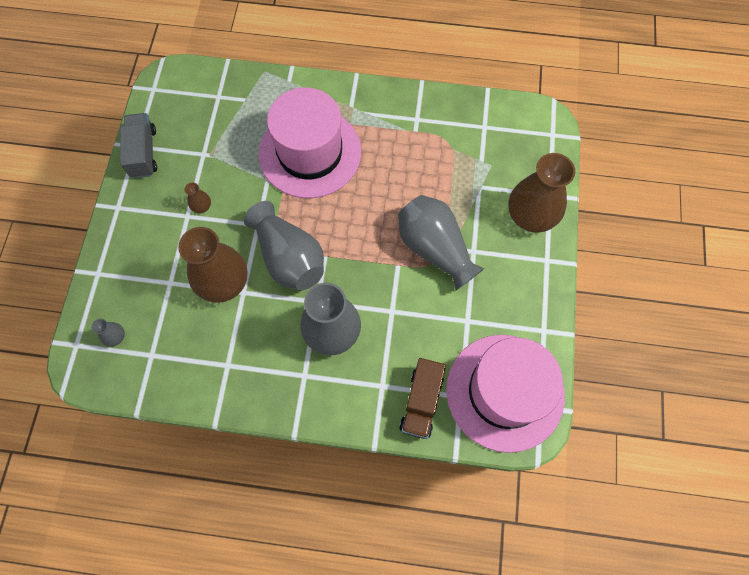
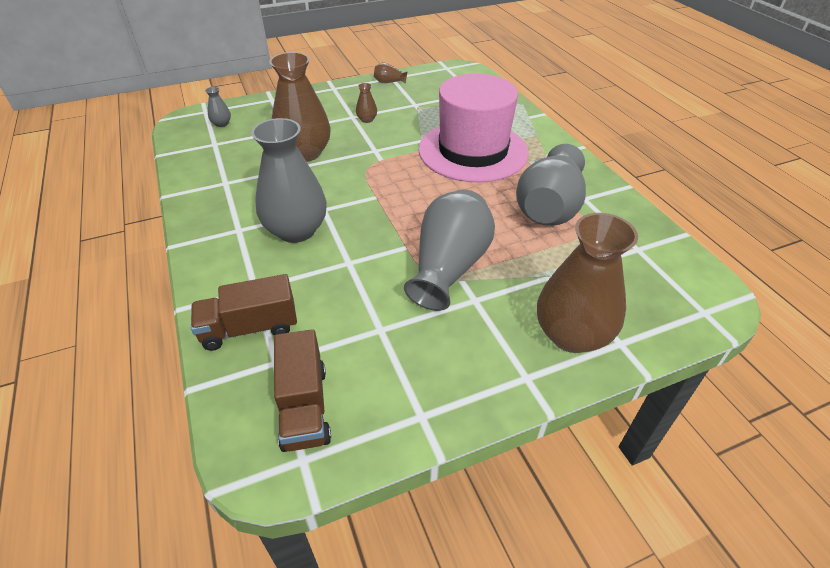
camera: 60 degrees right, 25 degrees down
(143, 153) = (389, 82): grey truck -> brown vase
(289, 258) = (356, 177): grey vase -> grey vase (549, 207)
(505, 392) = (304, 407): pink hat -> brown truck

